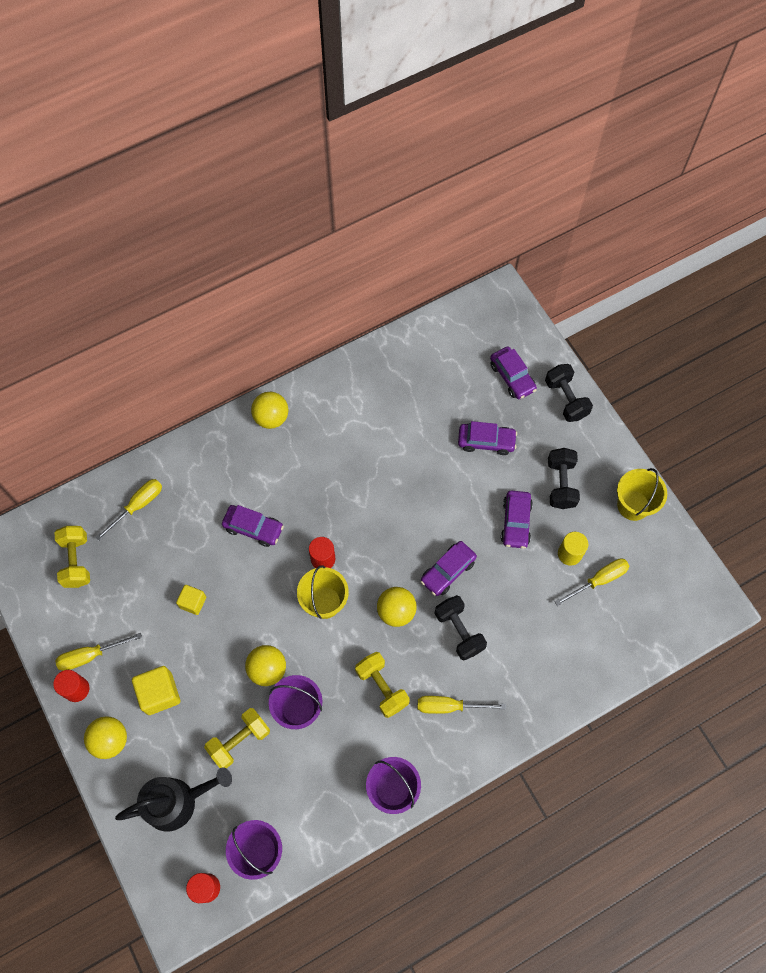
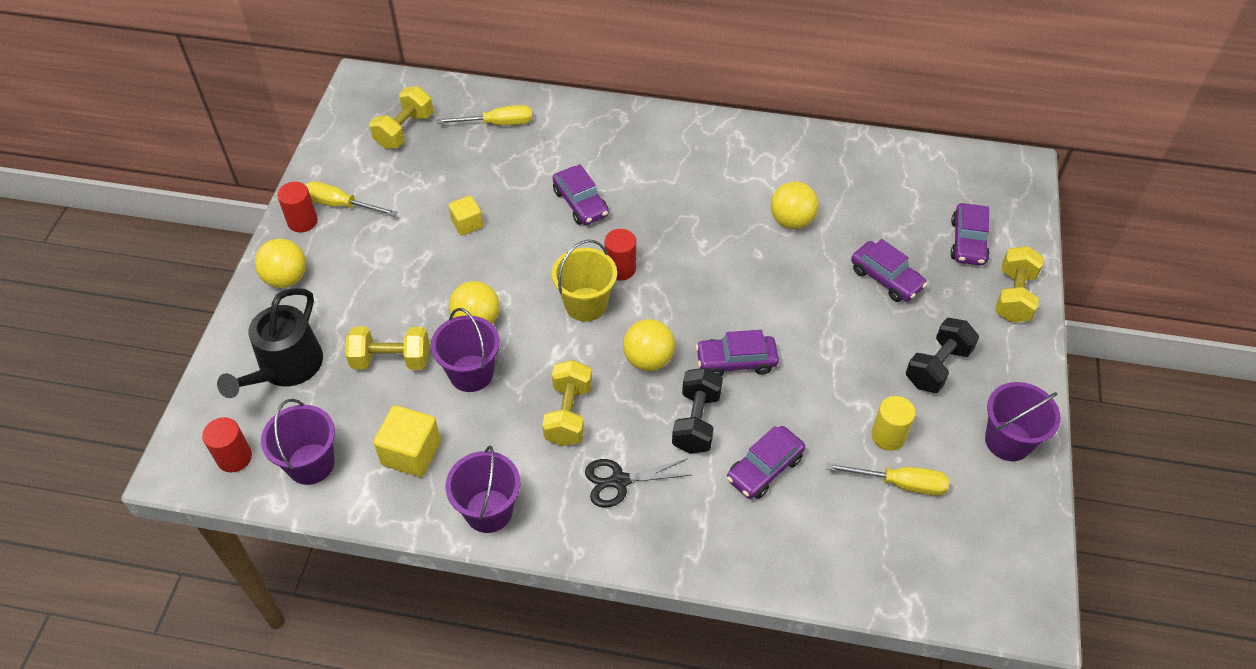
camera: 40 degrees right, 15 degrees down
(159, 693) = (364, 273): yellow cube -> yellow cube (411, 453)
(176, 801) = (286, 367): black watering can -> black watering can turned 90 degrees clockwise
(271, 417) = (684, 131): yellow ball -> yellow ball (791, 221)
(449, 706) = (620, 481): yellow screwdriver -> black scissors
(516, 522) = (852, 368): purple car -> purple car (764, 469)
(566, 399) = (1013, 296): black dumbbell -> yellow dumbbell
(633, 505) = (1008, 441): yellow bucket -> purple bucket

